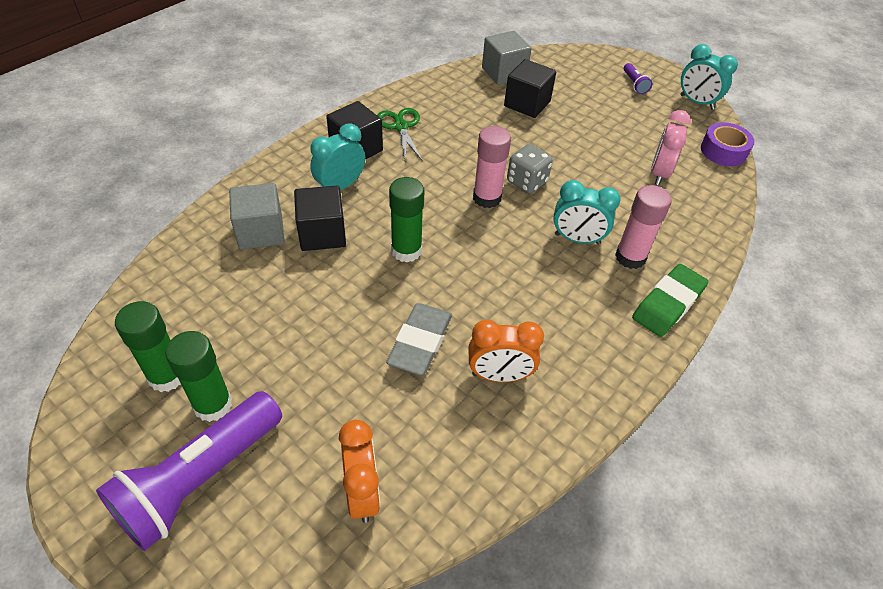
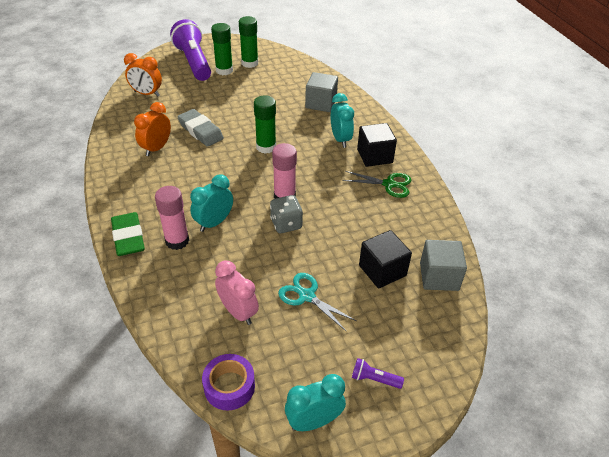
camera: 120 degrees right, 5 degrees down
(322, 234) = (303, 122): black cube -> none
(599, 138) = (307, 296): none -> turquoise scissors

